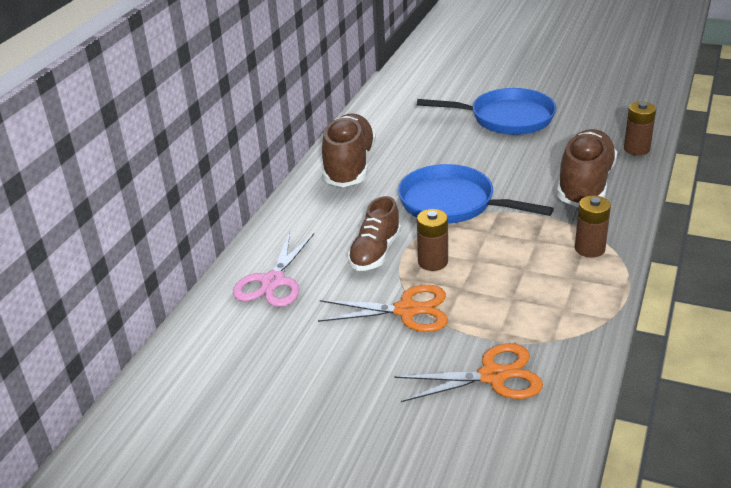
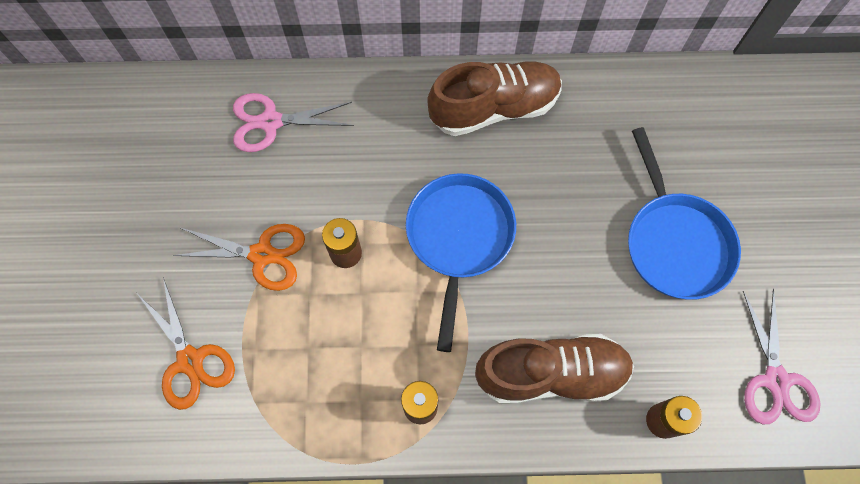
camera: 65 degrees right, 35 degrees up
(375, 252) = (344, 193): brown shoe -> none
(406, 310) = (262, 254): orange scissors -> orange scissors turned 60 degrees counterclockwise
(622, 105) = (776, 380): none -> pink scissors

